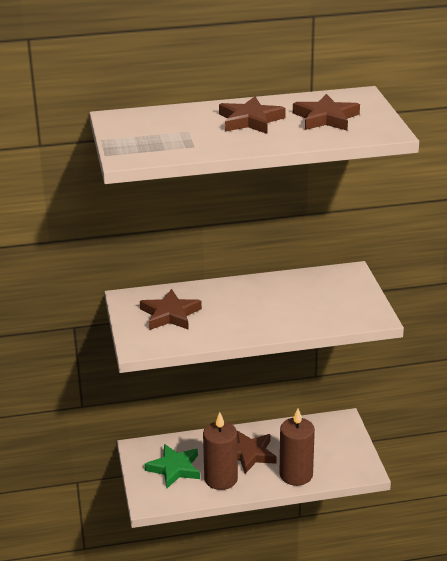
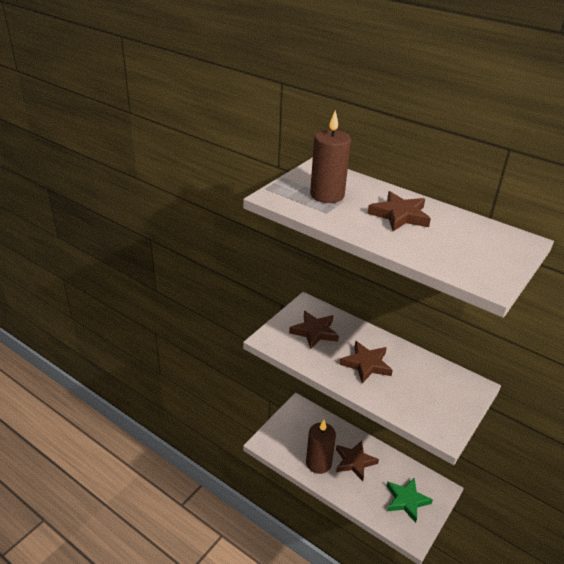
camera: 45 degrees right, 5 degrees up
(174, 468) = (302, 434): green star -> green star (406, 500)
(296, 475) = (365, 499): brown candle -> brown candle (327, 195)
(326, 118) = (460, 244): brown star -> brown star (366, 364)

